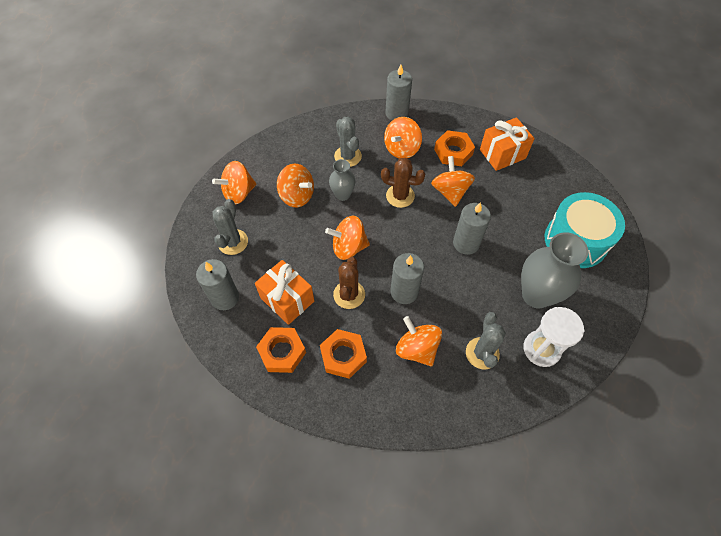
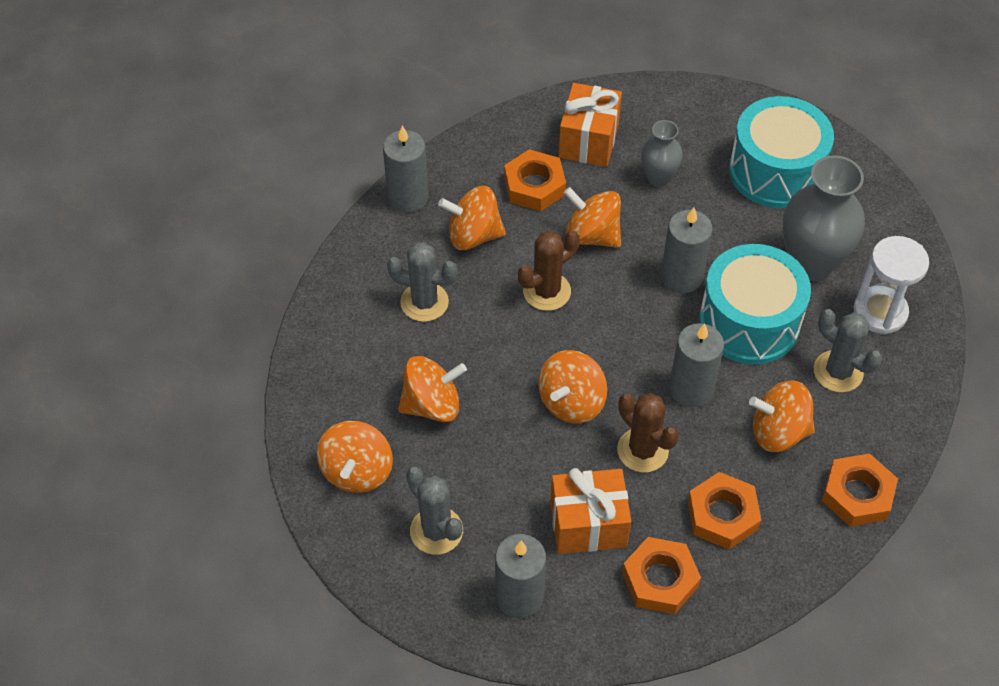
camera: 50 degrees left, 5 degrees down
(342, 195) = (483, 352): grey vase -> grey vase (658, 178)
(401, 149) = (473, 235): orange spinning top -> orange spinning top turned 105 degrees clockwise
(414, 414) = (857, 494): none -> orange nut
(470, 291) = (749, 322): none -> turquoise drum

